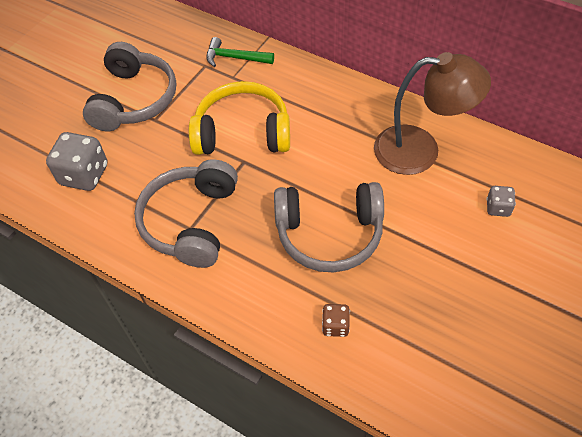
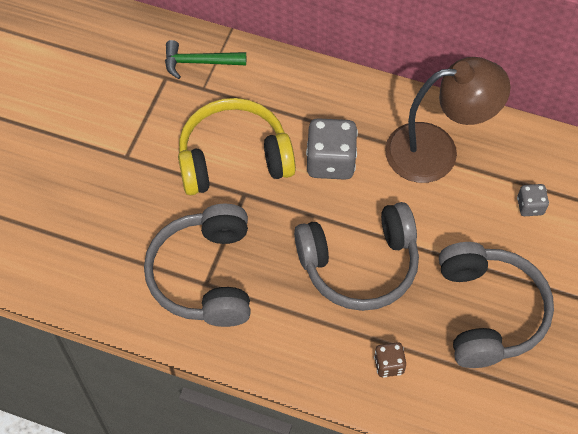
camera: 15 degrees left, 5 degrees up
(84, 175) = (64, 238): grey dice -> grey dice (330, 162)
(134, 99) = (93, 134): grey headphones -> grey headphones (488, 312)

